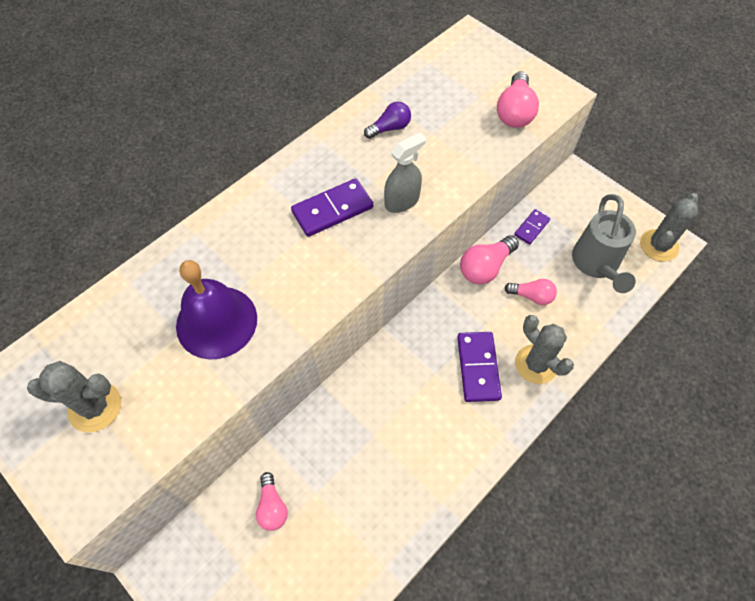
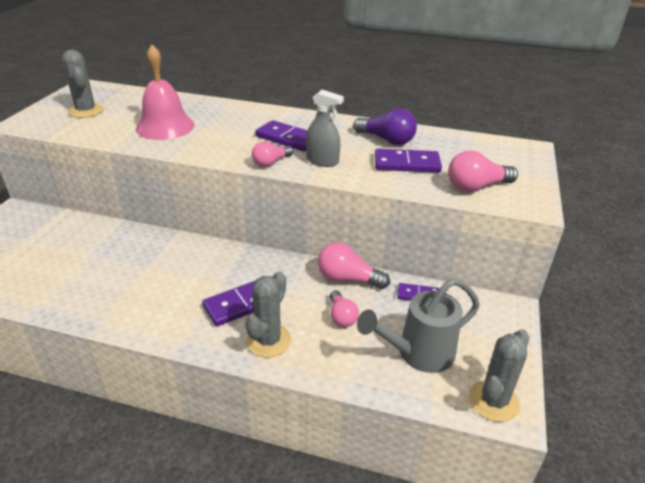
camera: 60 degrees right, 25 degrees down
(216, 322) = (165, 126): purple bell -> pink bell
(272, 506) = (71, 239): pink light bulb -> pink light bulb (271, 163)
(390, 128) = (386, 140): purple light bulb -> purple light bulb, size x1.52
(447, 138) = (407, 164): none -> purple domino
(659, 245) = (493, 401): grey cactus -> grey cactus turned 60 degrees counterclockwise

